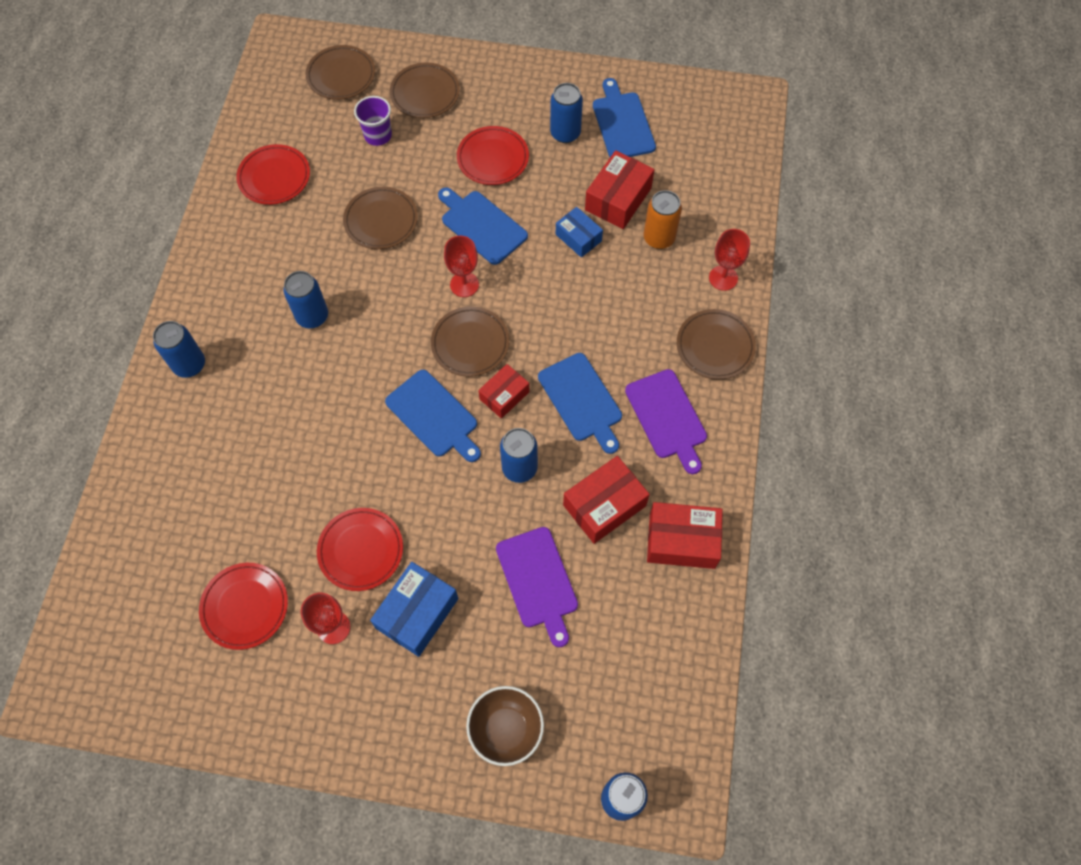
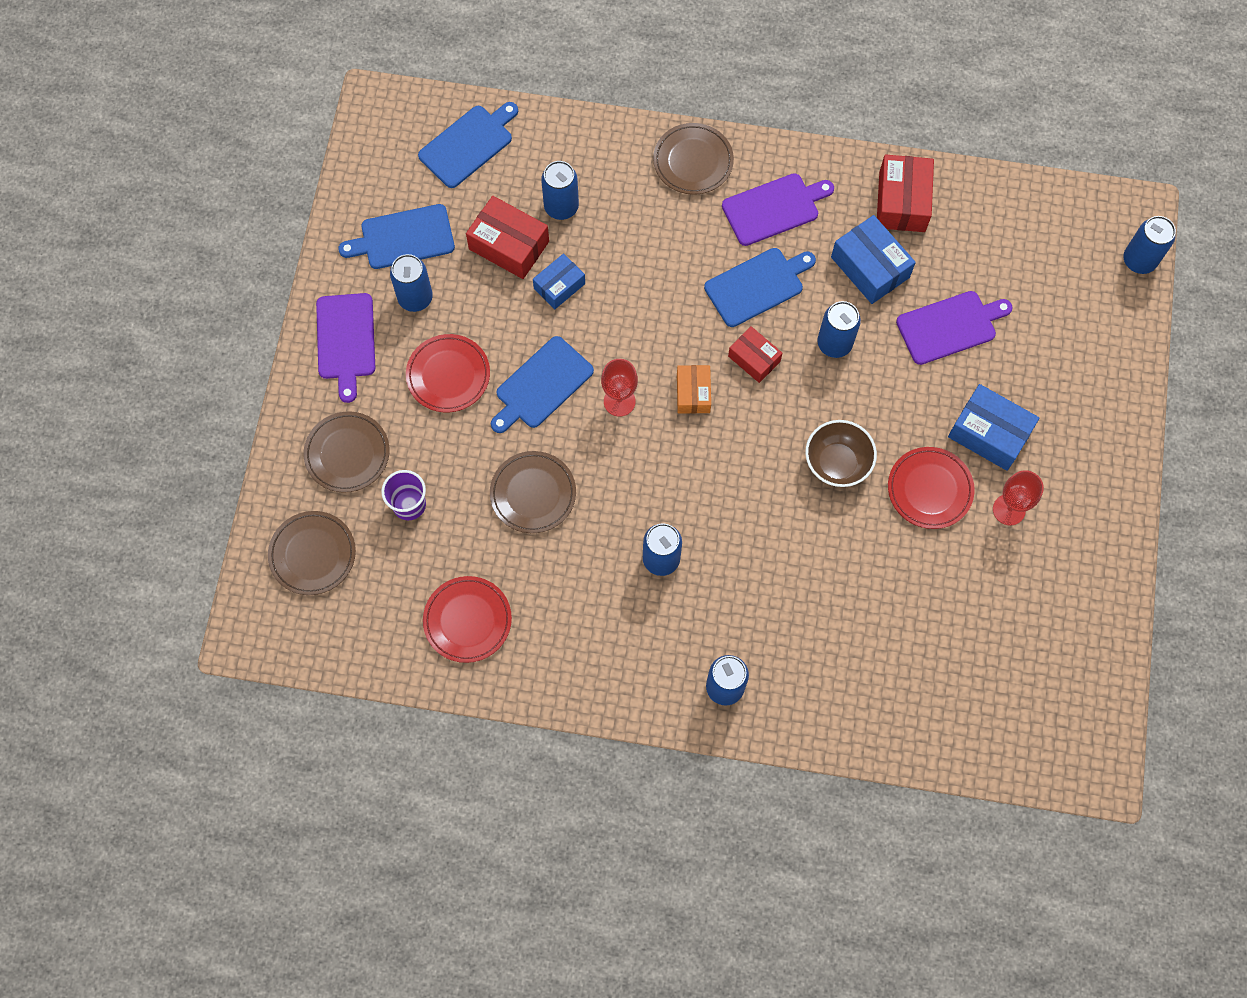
camera: 90 degrees left, 5 degrees up
(245, 607) = (995, 595): red plate -> none
(434, 416) = (779, 426): blue cutting board -> blue cutting board (468, 144)
(470, 343) = (693, 393): brown plate -> orange box
(506, 729) = (1089, 353): brown bowl -> brown bowl (837, 463)
(526, 88) = (346, 340): none -> purple cutting board
(604, 505) = (870, 267): red box -> blue box
(659, 238) = (561, 207): orange can -> blue can
(723, 278) = (611, 149): red goblet -> none

